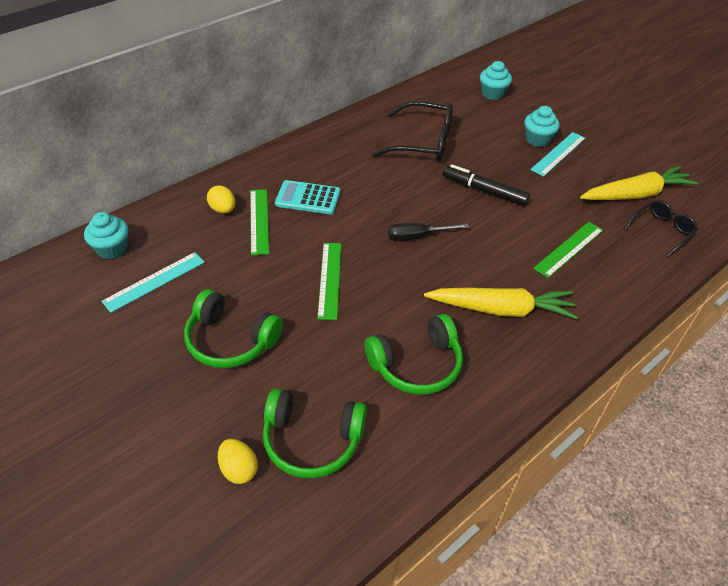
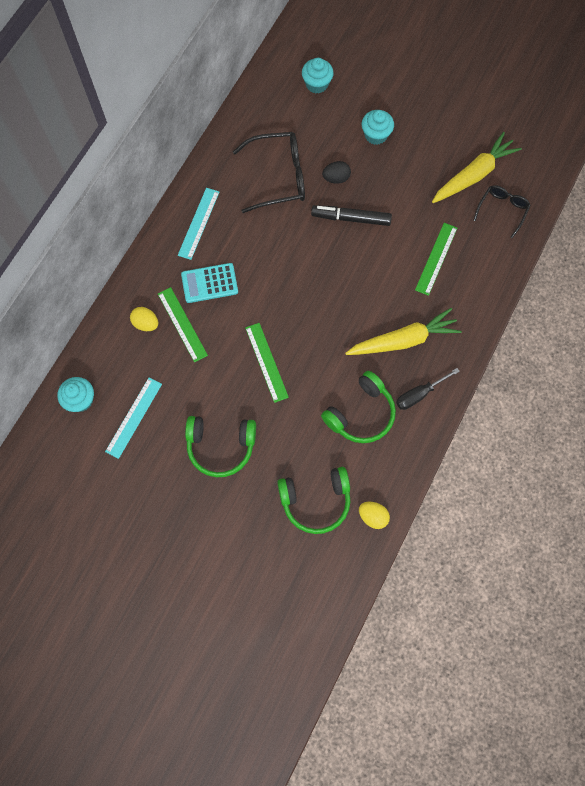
camera: 20 degrees left, 25 degrees up
(239, 469) = (279, 540): yellow egg -> yellow egg (373, 516)
(417, 237) = (315, 292): black screwdriver -> black screwdriver (419, 394)
(482, 158) = (336, 178): none -> black egg
(558, 153) = (398, 147): turquoise ruler -> turquoise ruler (198, 223)

